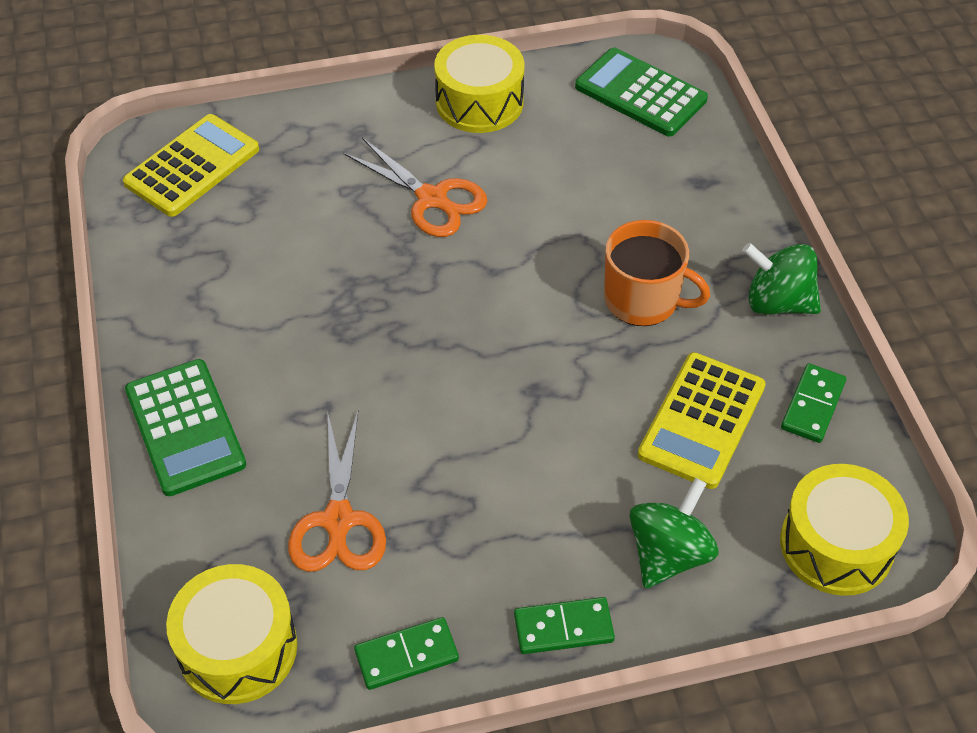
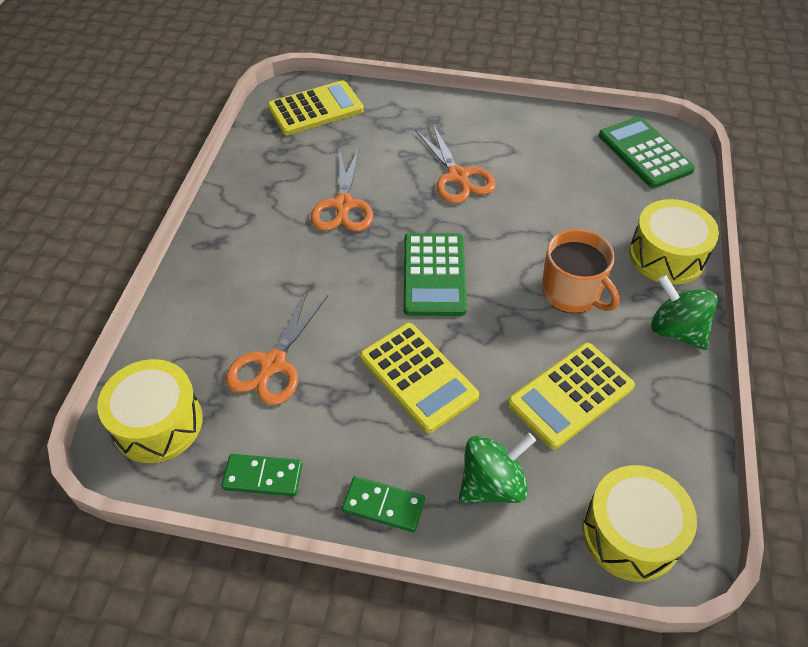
camera: 25 degrees right, 0 degrees up
(185, 427) = (214, 266): green calculator -> green calculator (434, 275)
(308, 287) = (343, 205): none -> orange scissors
(479, 102) = (525, 125): yellow drum -> yellow drum (666, 255)
(521, 467) = (418, 377): none -> yellow calculator
(812, 405) = (665, 417): green domino -> none

